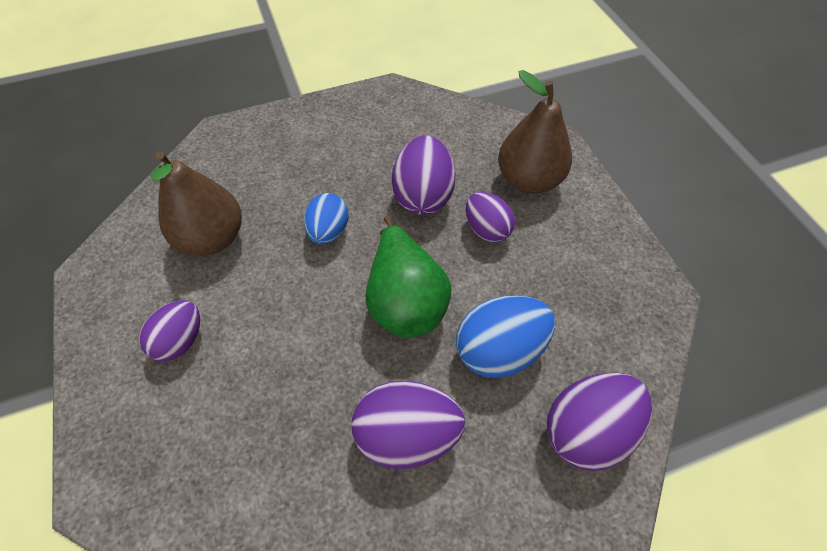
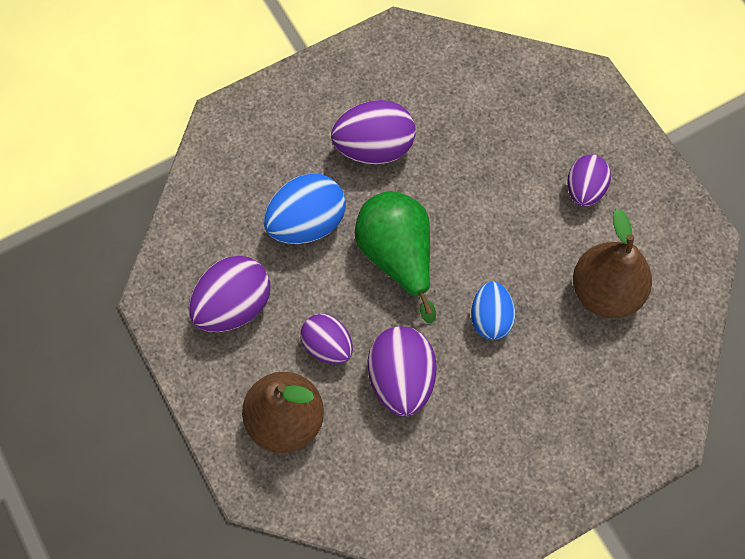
camera: 170 degrees right, 10 degrees up
(586, 429) = (234, 171): purple egg -> purple egg (233, 306)

